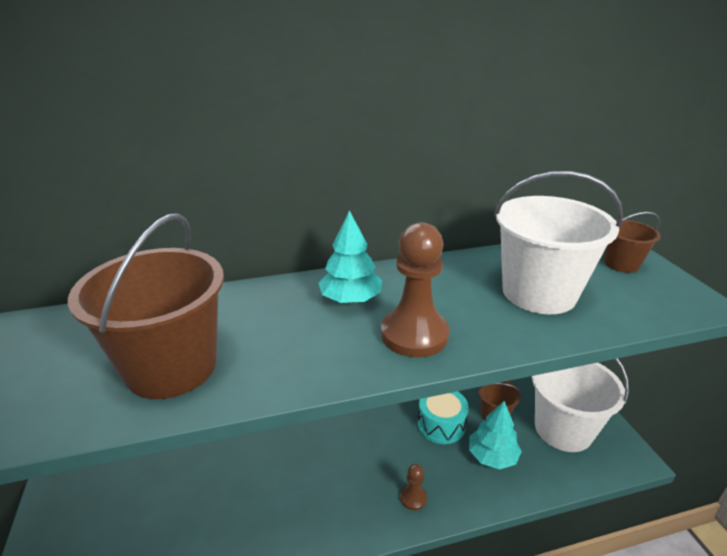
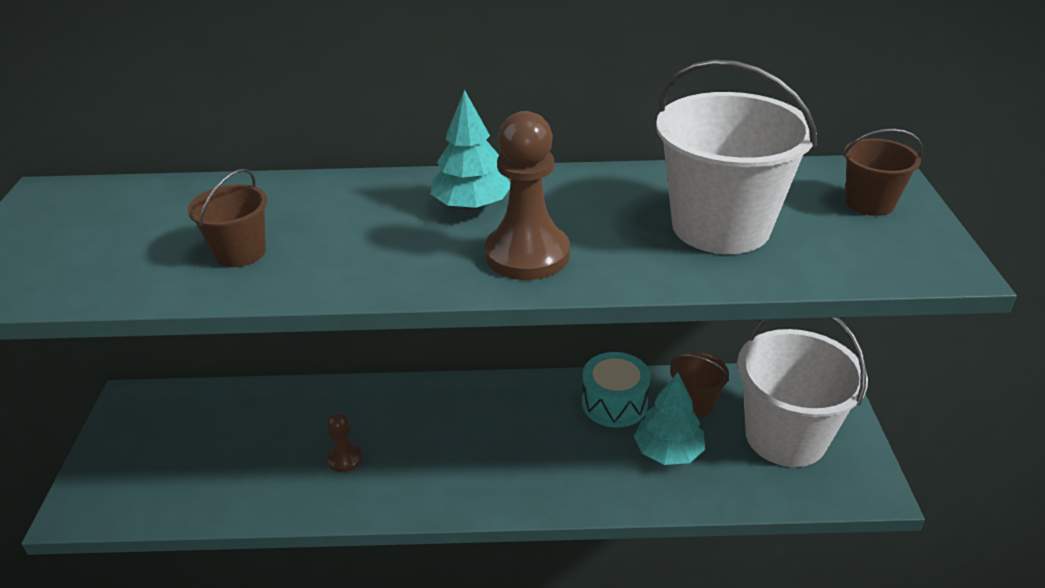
camera: 15 degrees right, 5 degrees up
(171, 367) = (240, 252): brown bucket -> brown bucket, size x0.50
(413, 498) = (542, 479): brown pawn -> brown pawn (345, 459)

